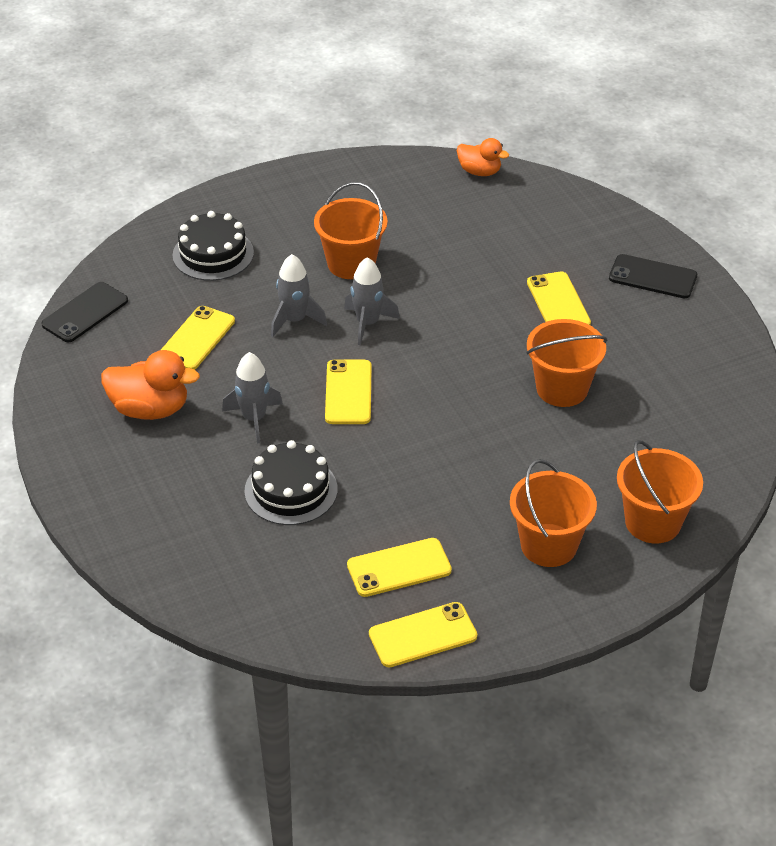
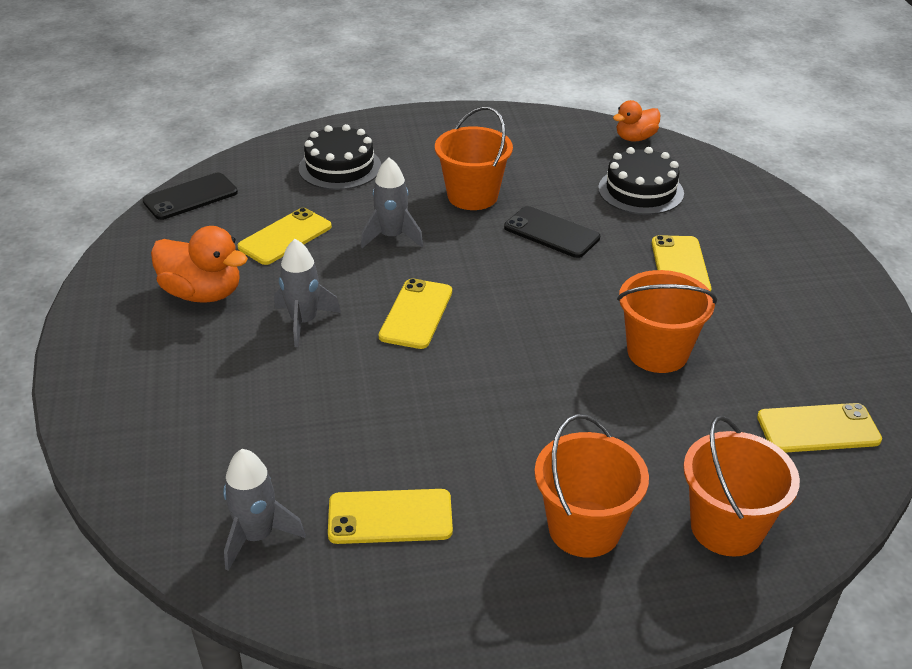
camera: 15 degrees right, 5 degrees down
(291, 490) = (307, 402): black cake -> black cake (640, 191)
(367, 323) = (466, 252): grey rocket -> grey rocket (257, 536)
(423, 635) = (384, 609): yellow phone -> yellow phone (818, 429)
(479, 172) = (635, 138): orange duck -> orange duck turned 105 degrees clockwise
(652, 277) = (795, 258): black phone -> black phone (551, 233)

